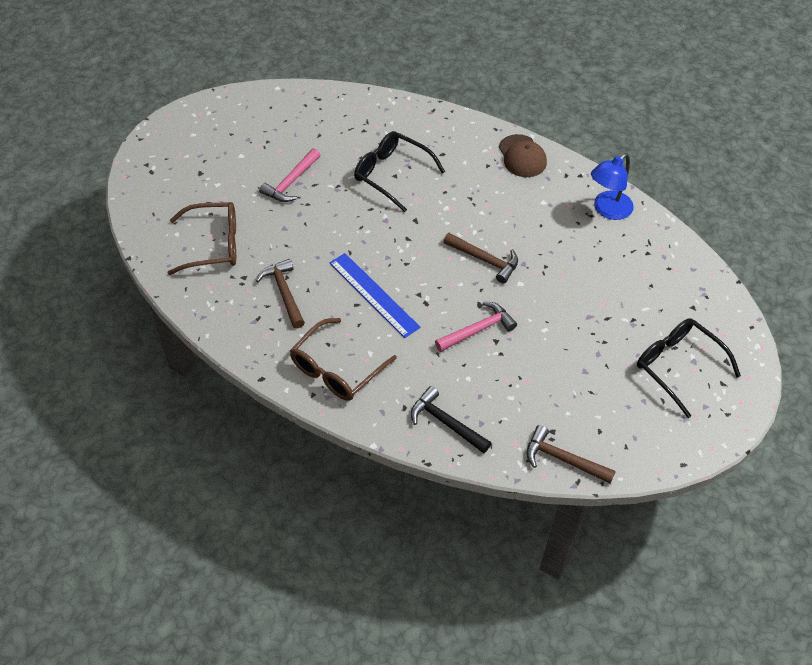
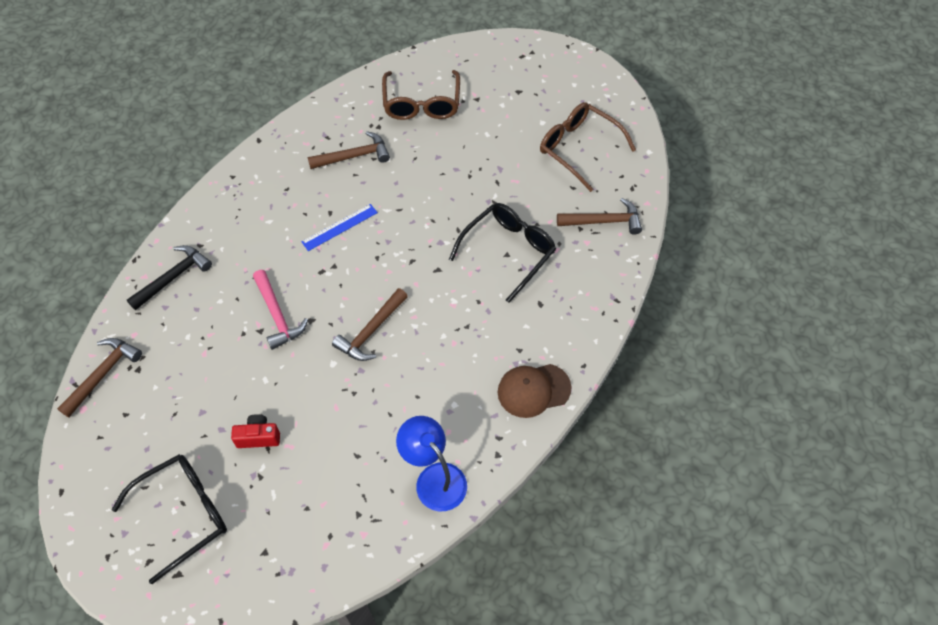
camera: 95 degrees right, 5 degrees up
(291, 182) = (501, 162): pink hammer -> none
(336, 369) = (255, 194): brown glasses -> brown glasses (578, 148)
(355, 116) = (604, 221): none -> brown hammer
(374, 294) = (339, 227): blue ruler -> blue ruler, size x0.65
(599, 325) = (258, 437): none -> red camera

